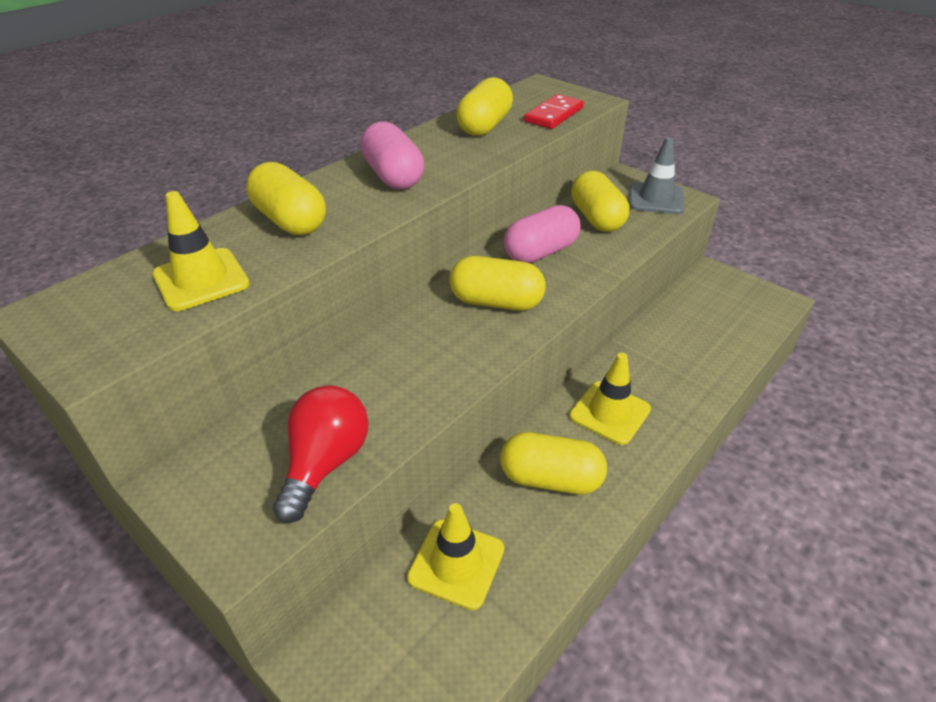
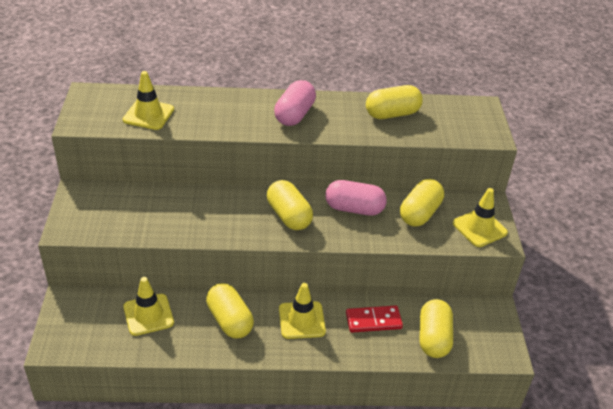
camera: 45 degrees right, 0 degrees up
(290, 221) = (217, 109): yellow capsule -> yellow capsule (433, 338)
(325, 463) = (126, 225): red light bulb -> none
(554, 115) = (445, 131): red domino -> red domino (373, 321)
(656, 199) = (479, 228): grey traffic cone -> yellow traffic cone

